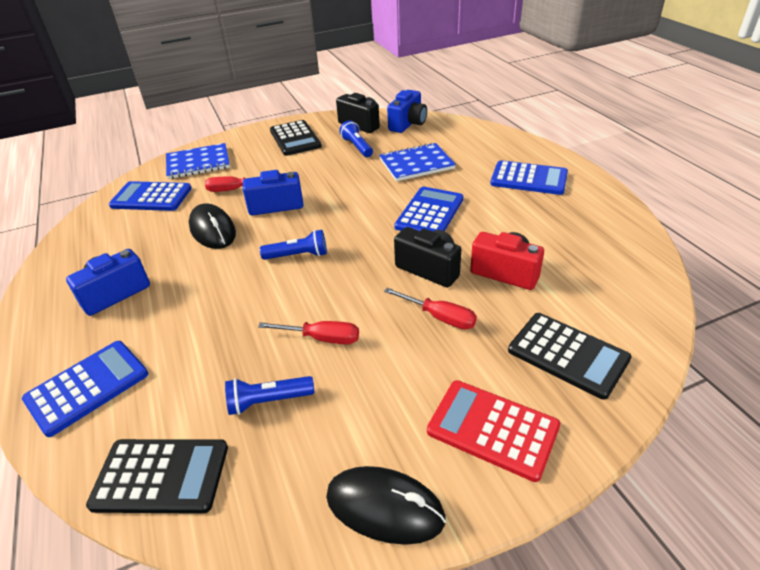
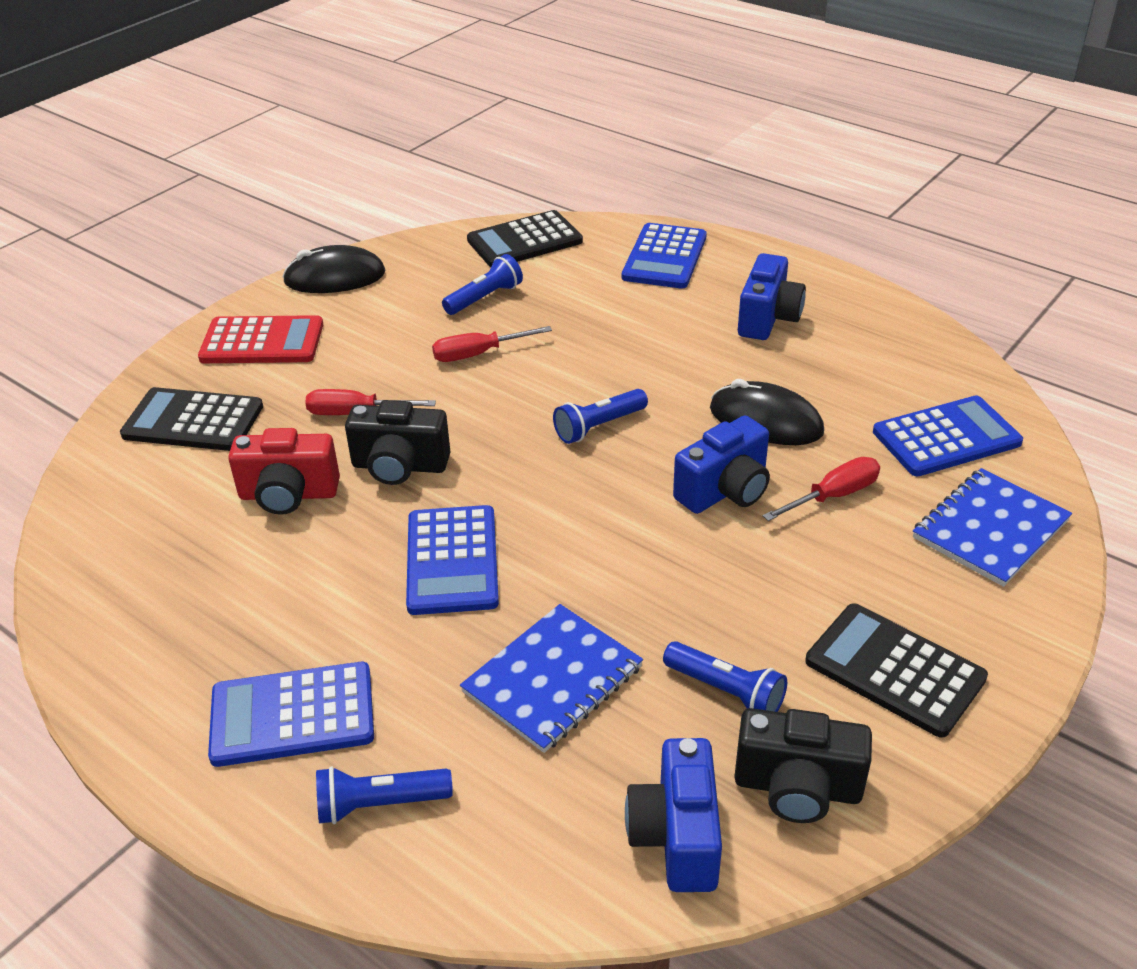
camera: 150 degrees right, 0 degrees up
(502, 150) = (380, 804): none -> blue flashlight

